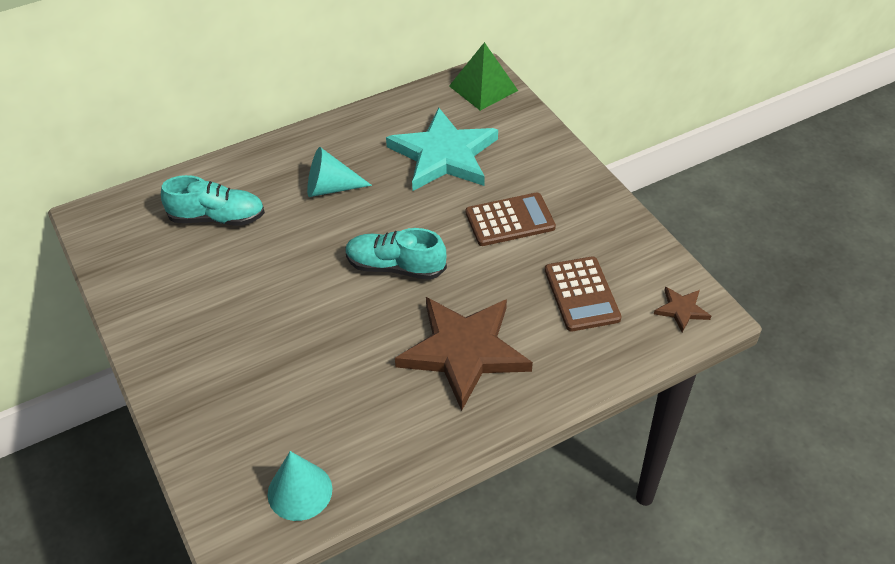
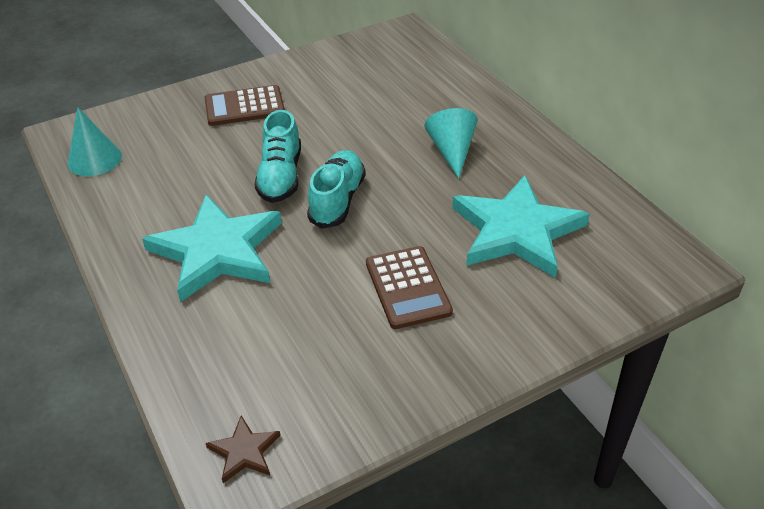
camera: 90 degrees right, 5 degrees down
(217, 218) = (406, 89): turquoise shoe -> turquoise shoe (280, 177)
(464, 351) = (217, 251): brown star -> turquoise star
(483, 88) = (657, 264): green pyramid -> none
(582, 294) = (283, 349): brown calculator -> brown calculator (244, 107)

